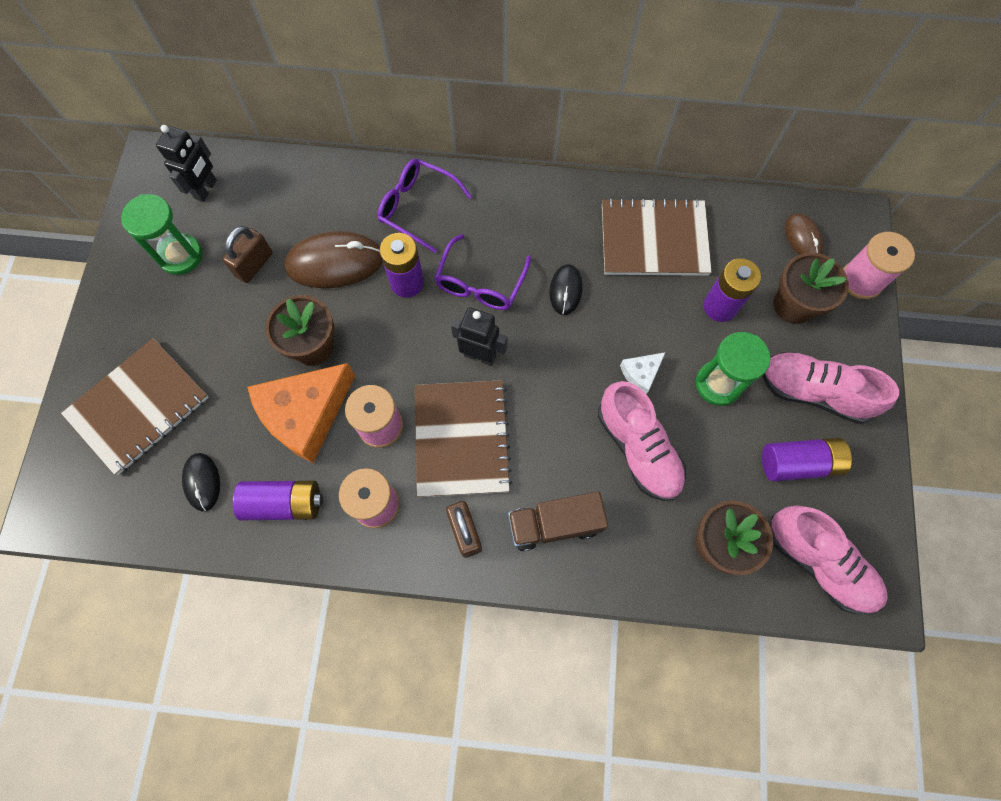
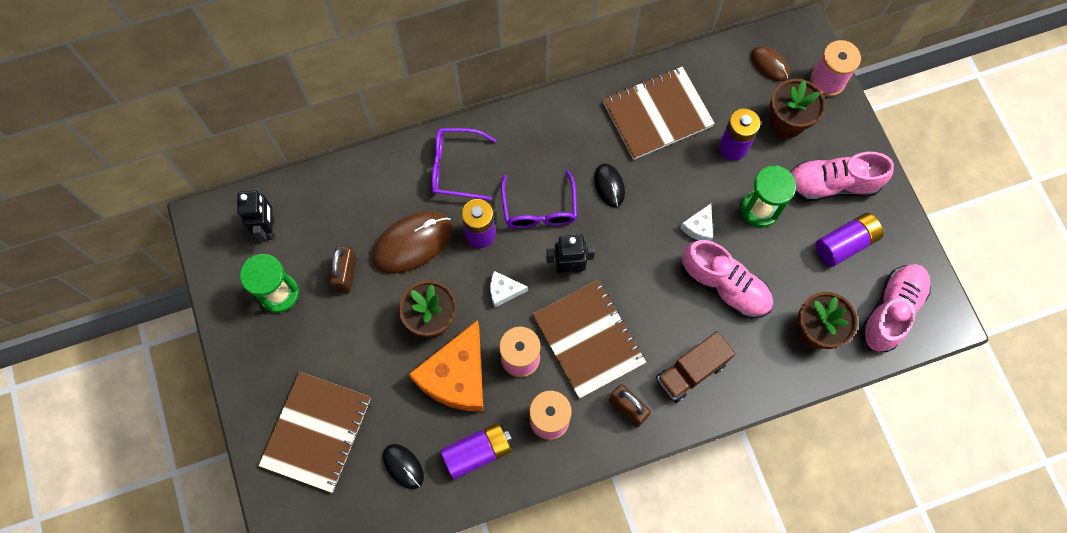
camera: 25 degrees left, 0 degrees up
(400, 349) = (504, 291): none -> white cheese
(818, 562) = (891, 311): pink shoe -> pink shoe turned 75 degrees counterclockwise

